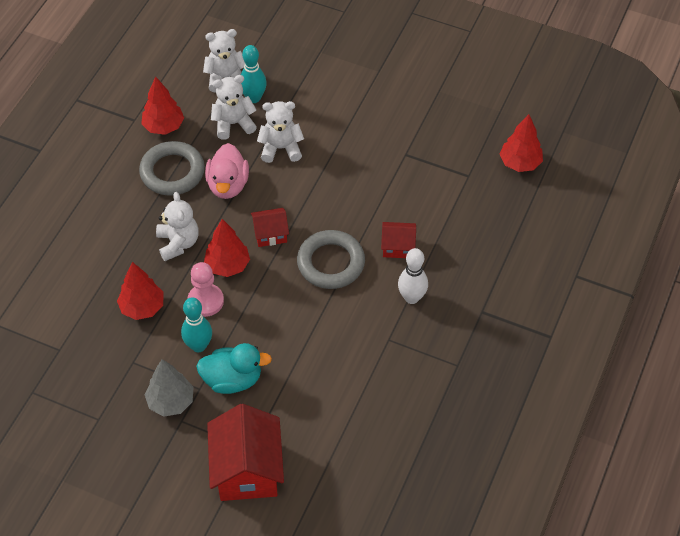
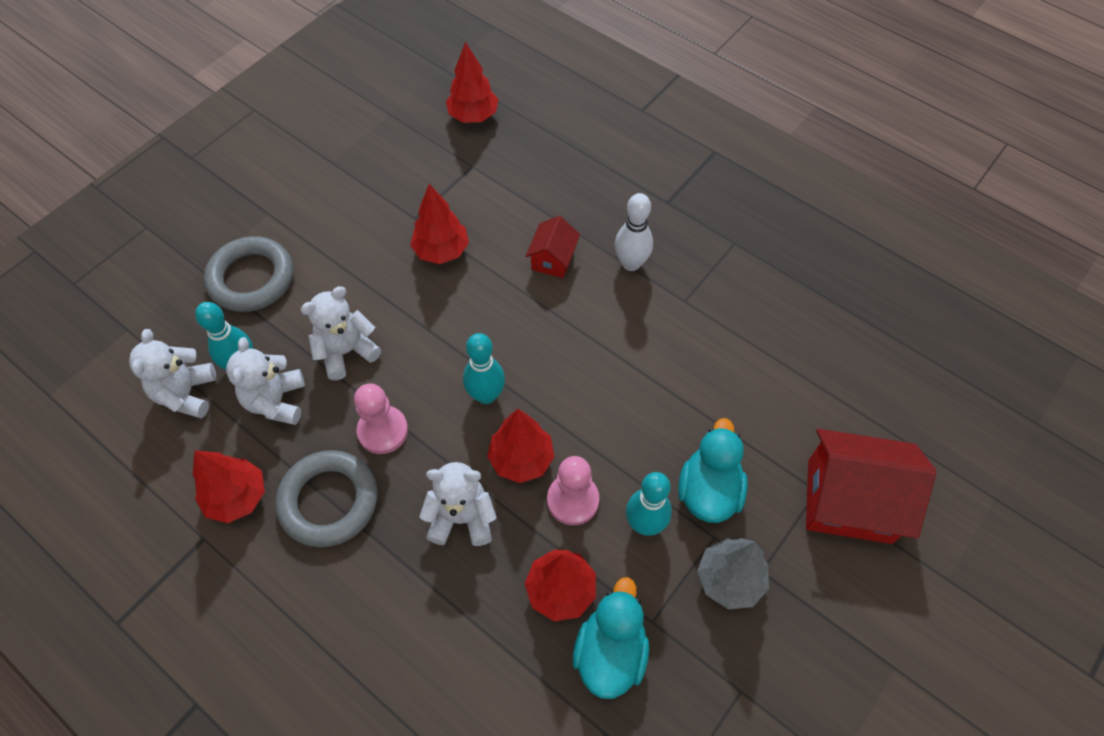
camera: 75 degrees left, 5 degrees up
(108, 342) = (610, 652): none -> turquoise duck
(228, 185) = (383, 431): pink duck -> pink pawn
(270, 234) = (486, 395): red house -> turquoise bowling pin
(281, 148) = (346, 351): white teddy bear -> white teddy bear turned 45 degrees clockwise
(331, 263) = (554, 335): grey ring -> grey ring (251, 278)
(381, 178) = (441, 251): none -> red tree

